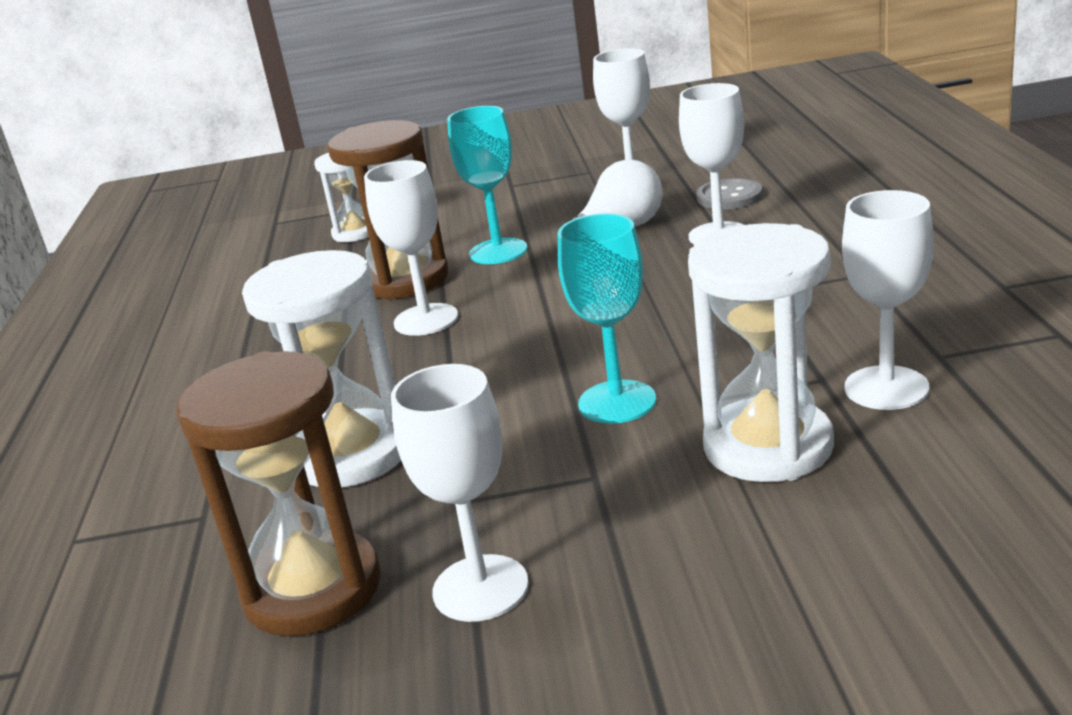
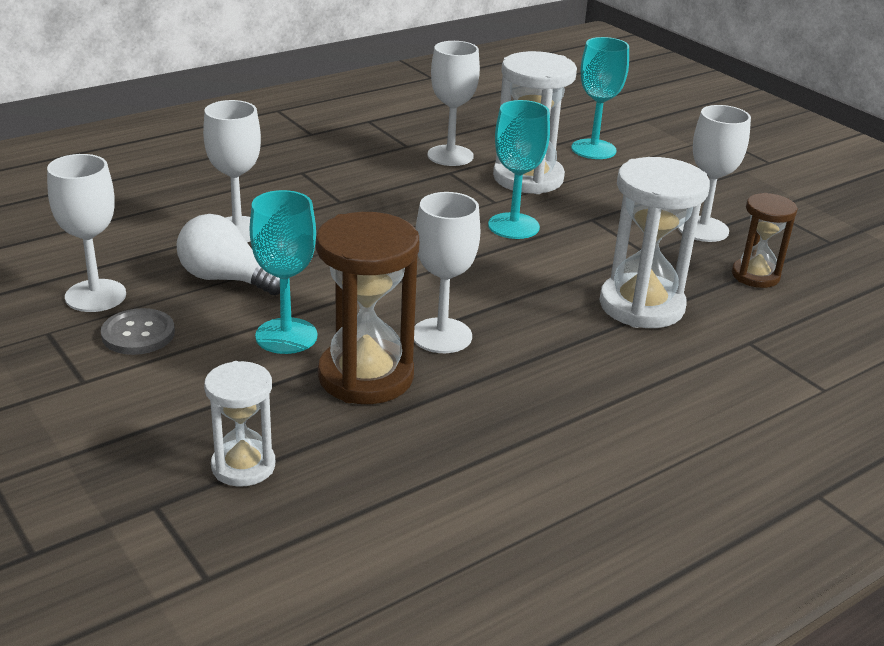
camera: 125 degrees left, 5 degrees up
(313, 589) = (755, 276): brown hourglass -> brown hourglass, size x0.59
(729, 197) = (145, 237): grey button -> grey button (138, 334)
(873, 556) = (593, 149): none -> turquoise goblet

